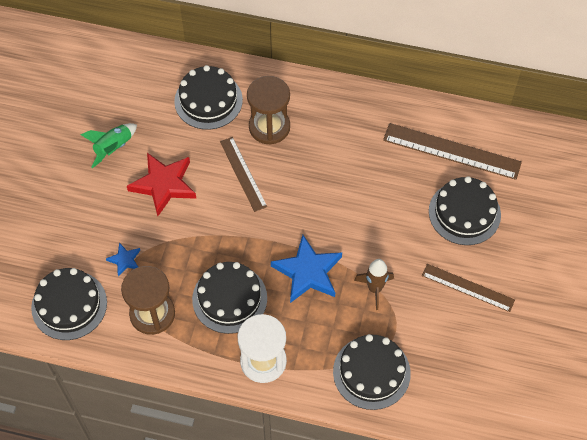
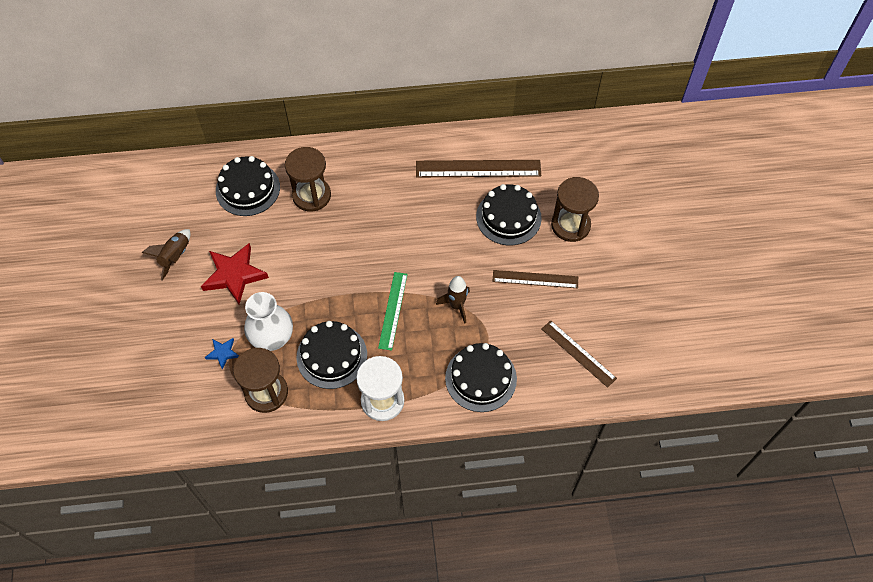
camera: 20 degrees left, 0 degrees up
(69, 305) = (185, 410): black cake -> none
(113, 148) = (175, 257): green rocket -> brown rocket
(178, 261) = (272, 338): none -> white vase
(243, 174) = (303, 243): brown ruler -> brown ruler (578, 353)
(308, 272) = (393, 310): blue star -> green ruler
(528, 242) = (570, 225): none -> brown hourglass

